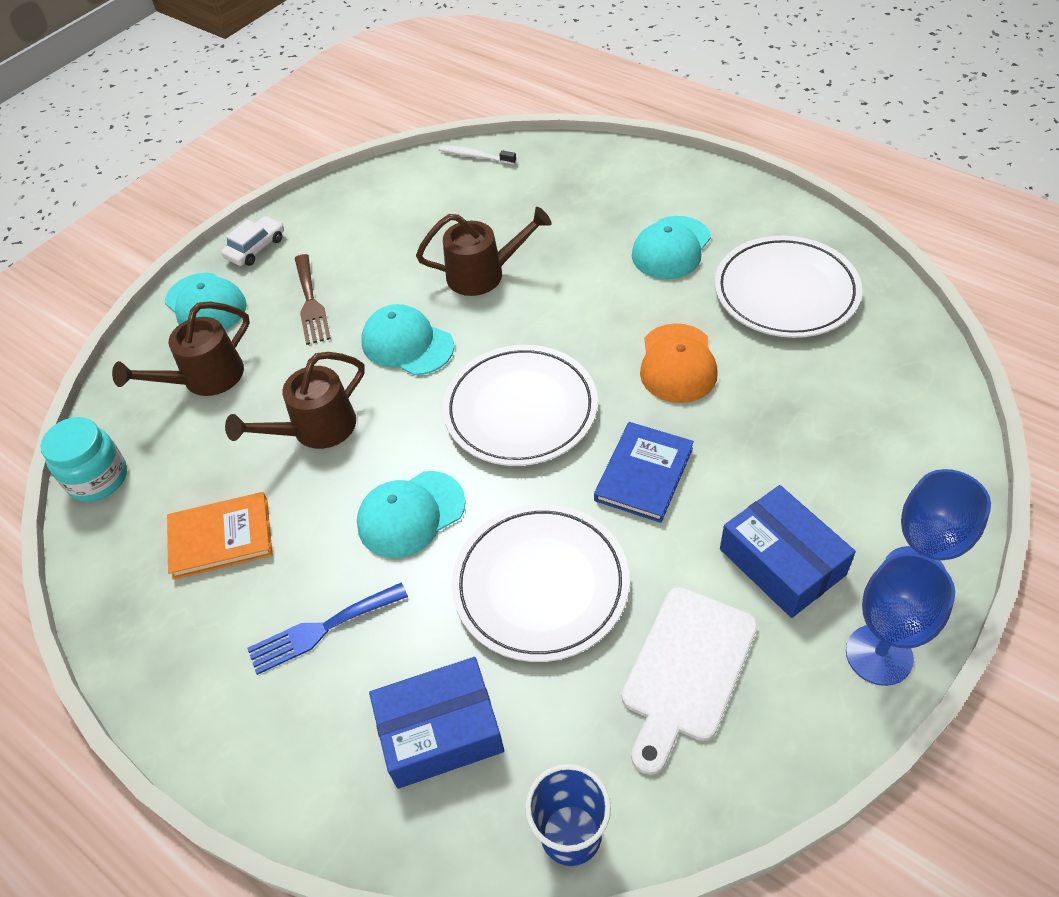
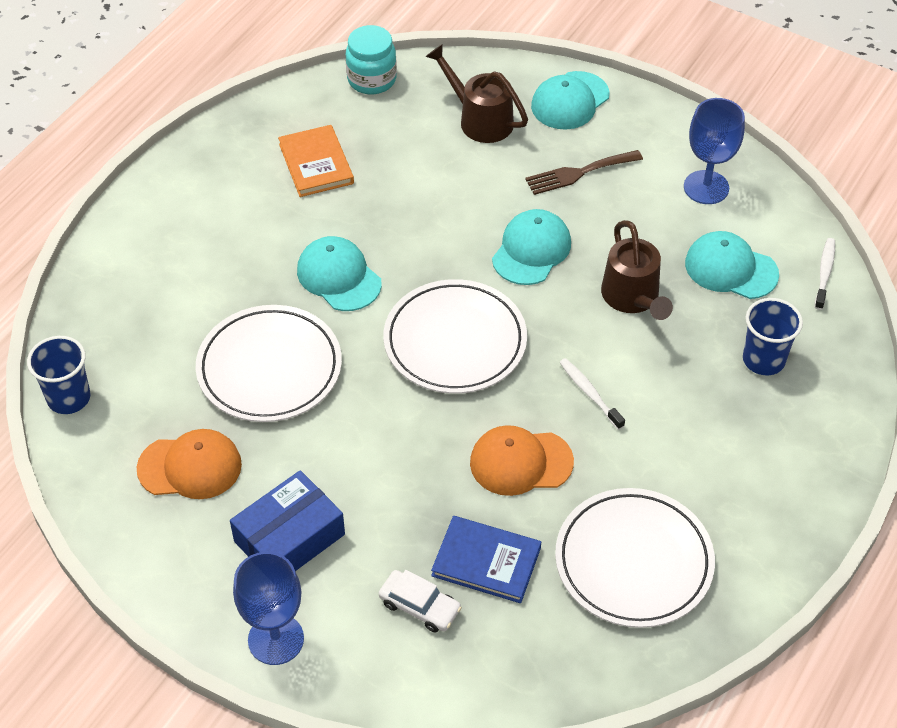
camera: 80 degrees right, 0 degrees up
(256, 248) = (650, 120): white car -> white car (419, 606)
(315, 430) = (425, 202): brown watering can -> none
(321, 629) = (234, 237): blue fork -> none
(440, 731) = (149, 317): blue box -> none
(566, 198) = (763, 360): none -> blue cup
(596, 310) = (590, 393): none -> white toothbrush
(644, 474) = (383, 436): blue book -> blue book (486, 561)
(671, 248) = (693, 457): turquoise cap -> turquoise cap (731, 269)
(686, 670) = (190, 467): white cutting board -> orange cap
(879, 655) = (197, 602): blue goblet -> blue goblet (706, 187)

